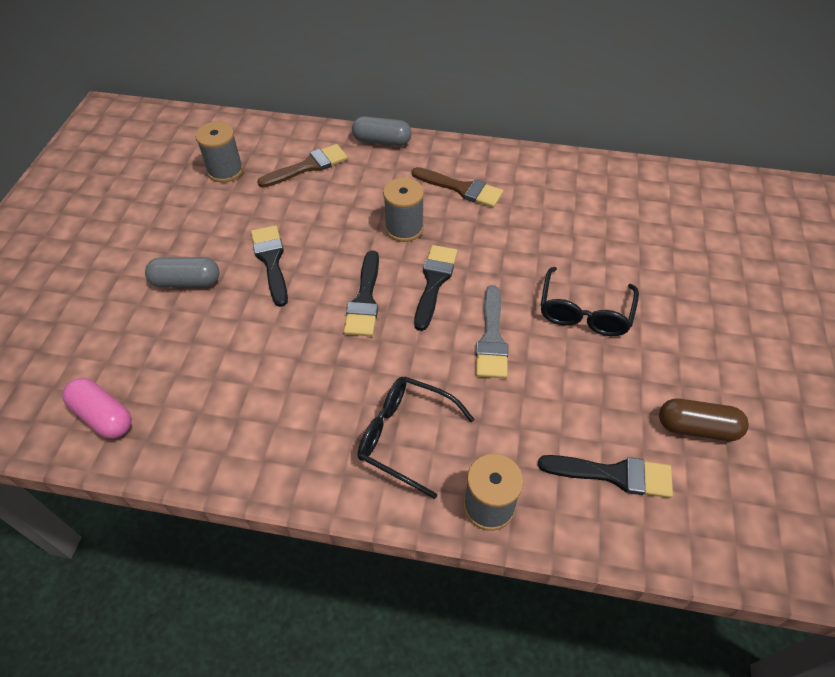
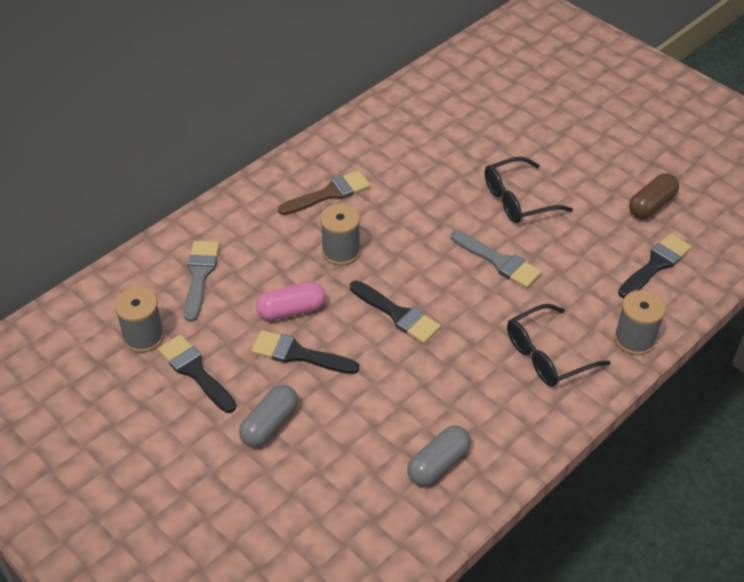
camera: 55 degrees left, 5 degrees down
(103, 416) = (379, 540): pink capsule -> pink capsule (291, 310)
(308, 166) = (200, 276): brown brush -> grey brush
(382, 141) = (218, 211): grey capsule -> grey capsule (438, 464)
(434, 282) = (416, 264): black brush -> black brush (195, 371)
(584, 312) = (517, 200): black glasses -> black glasses turned 105 degrees clockwise

